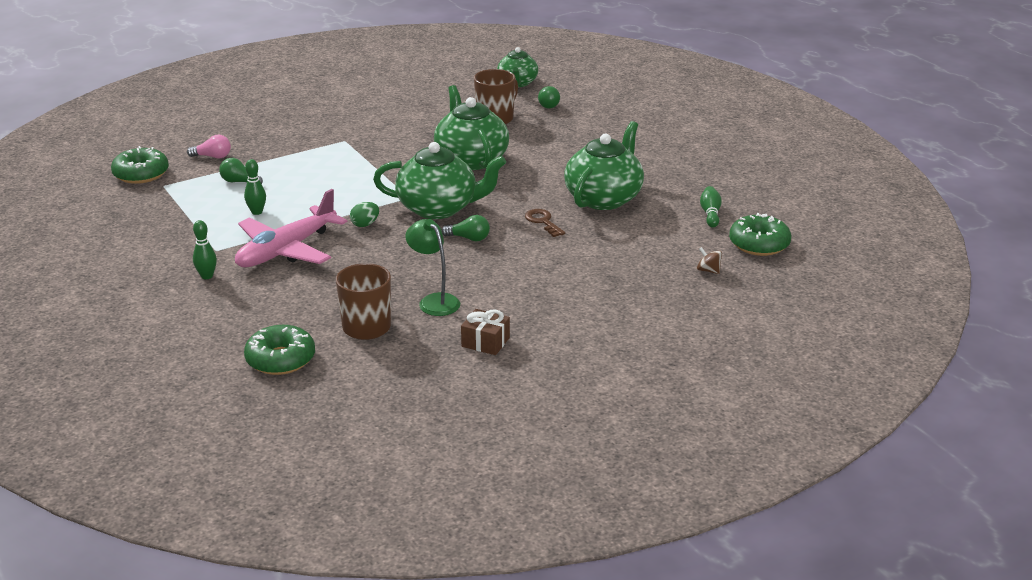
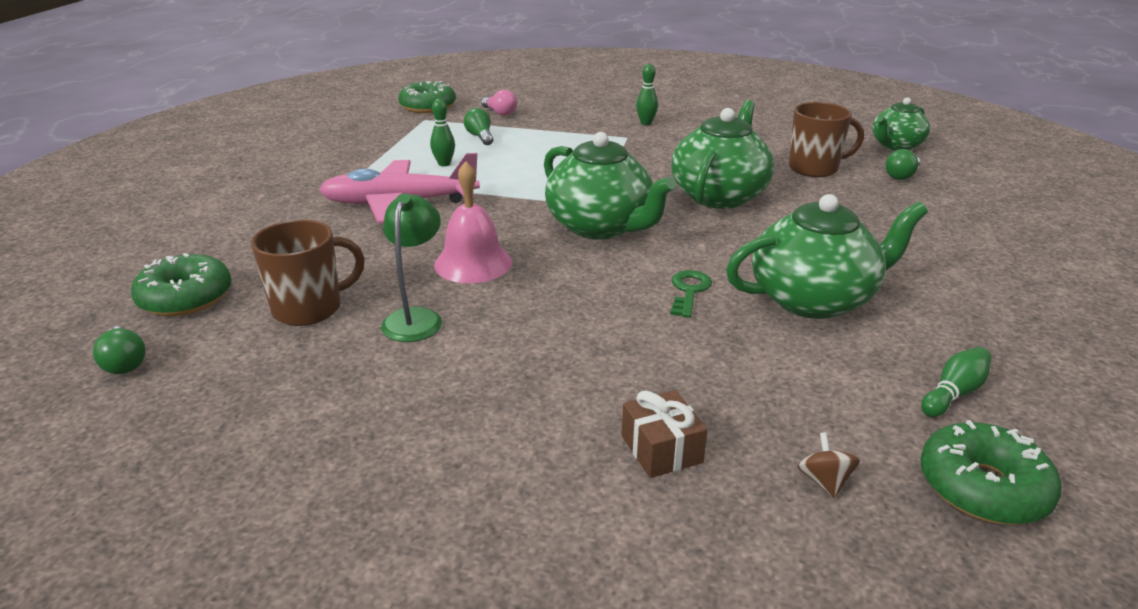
camera: 45 degrees right, 0 degrees up
(207, 276) = (303, 196): green bowling pin -> green bowling pin (646, 123)
(365, 224) = (505, 211): green egg -> none
(407, 261) = (473, 263): none -> pink bell
(468, 238) = (575, 270): green light bulb -> green light bulb (124, 362)
(485, 342) = (368, 399): brown gift -> brown gift (661, 449)
(543, 222) = (689, 291): brown key -> green key

